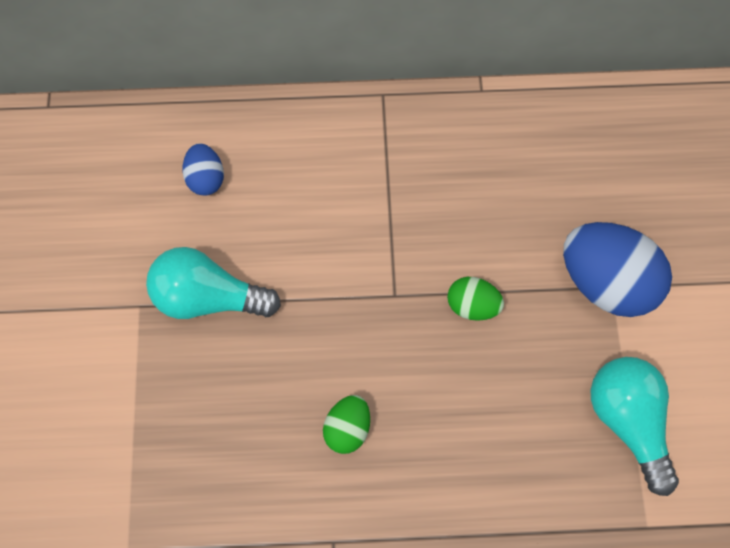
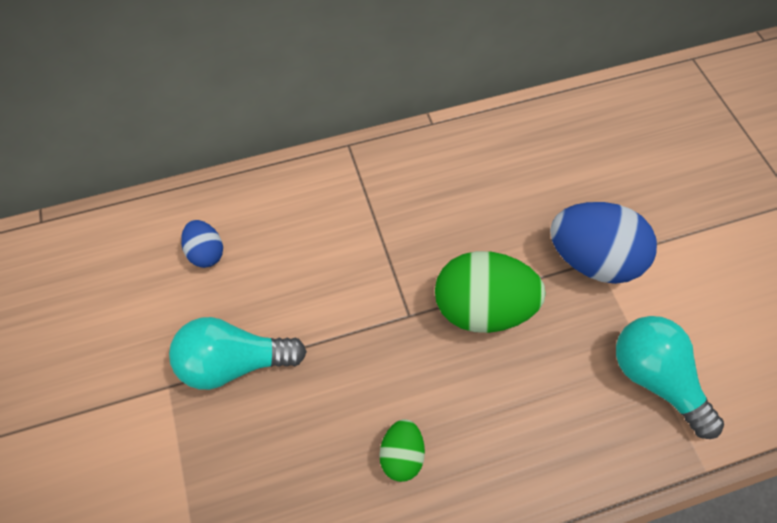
camera: 15 degrees left, 5 degrees down
(472, 306) = (482, 308): green egg -> green egg, size x1.96

